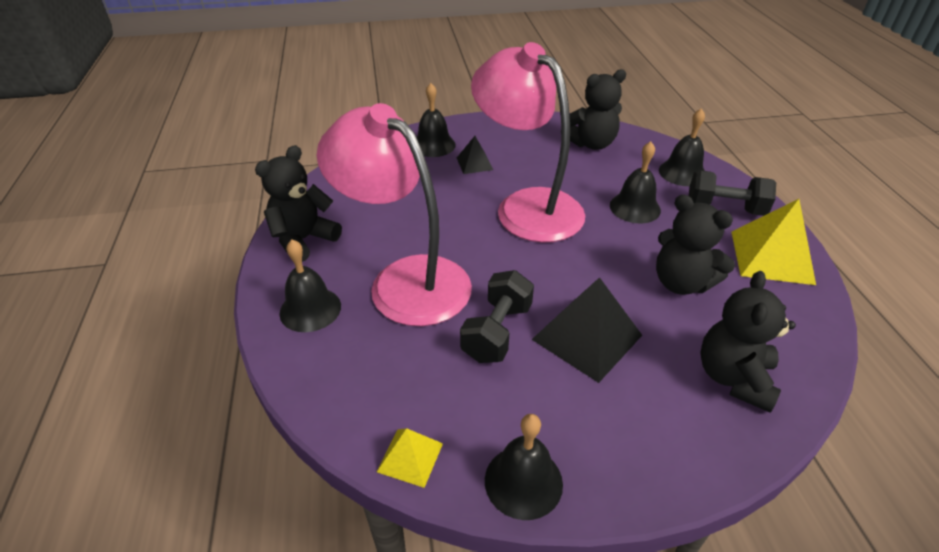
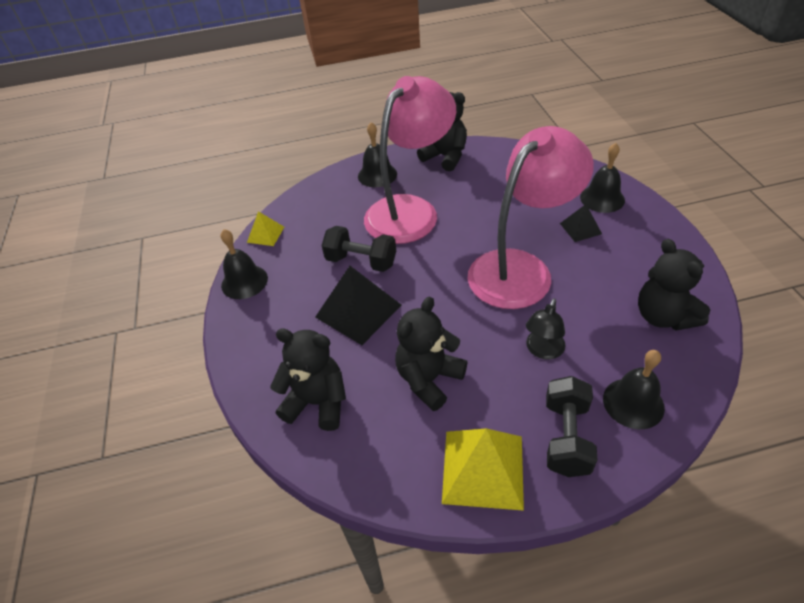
camera: 90 degrees right, 5 degrees up
(635, 207) = (543, 351): black bell -> black lamp

